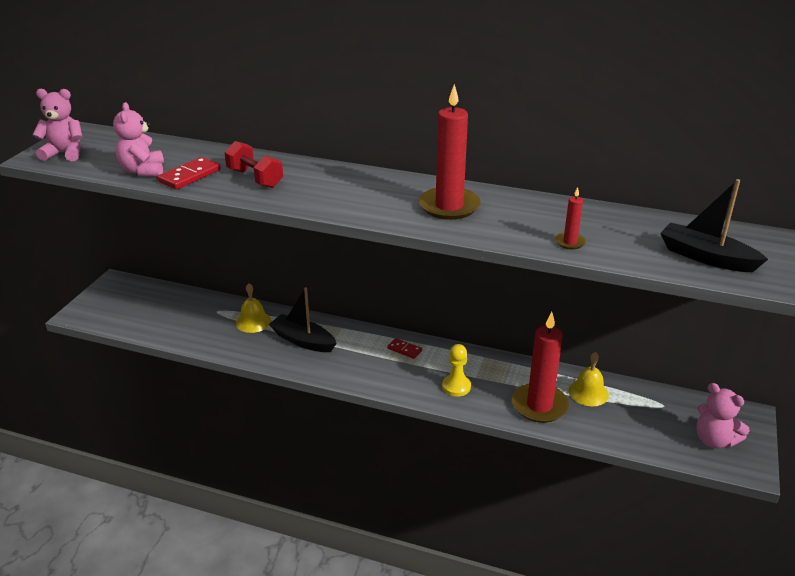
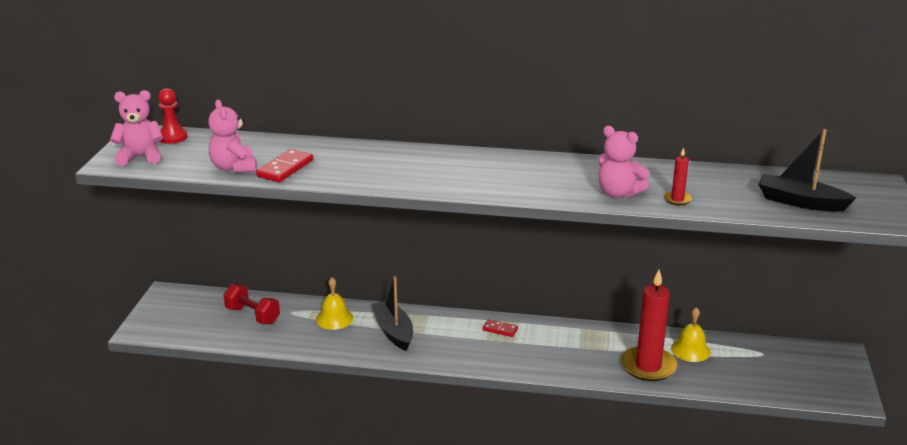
camera: 10 degrees left, 5 degrees down
(104, 137) = (172, 137): none -> red pawn
(255, 178) = (352, 166): red dumbbell -> red dumbbell (253, 315)
(303, 341) = (393, 331): black boat -> black boat turned 45 degrees clockwise
(449, 206) = (553, 177): red candle -> none
(456, 386) = (563, 358): yellow pawn -> none
(714, 440) = (817, 379): pink teddy bear -> pink teddy bear (618, 193)

